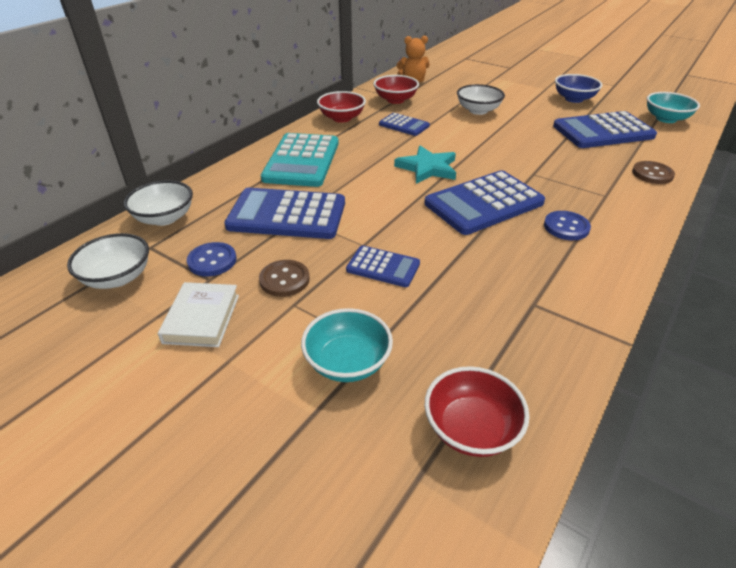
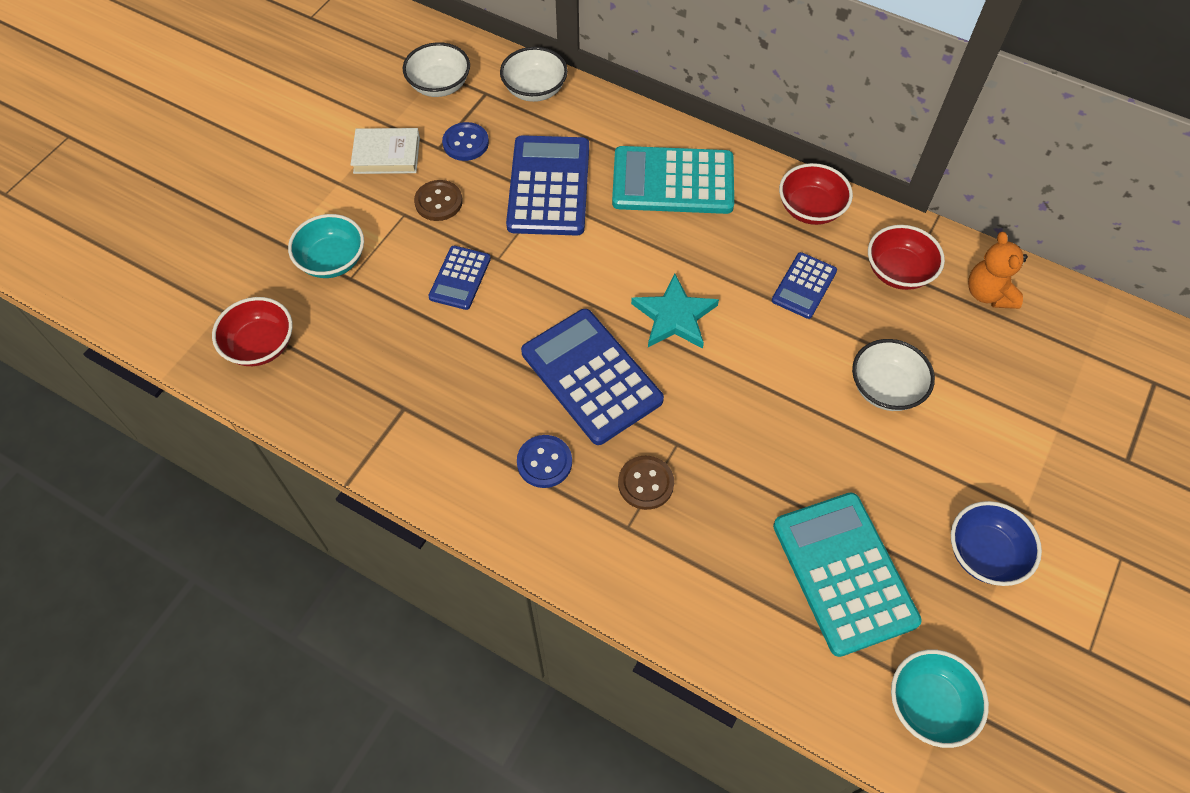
camera: 85 degrees right, 20 degrees up
(603, 131) = (844, 573): blue calculator -> turquoise calculator
(652, 174) = (699, 610): brown button -> brown button (645, 483)

